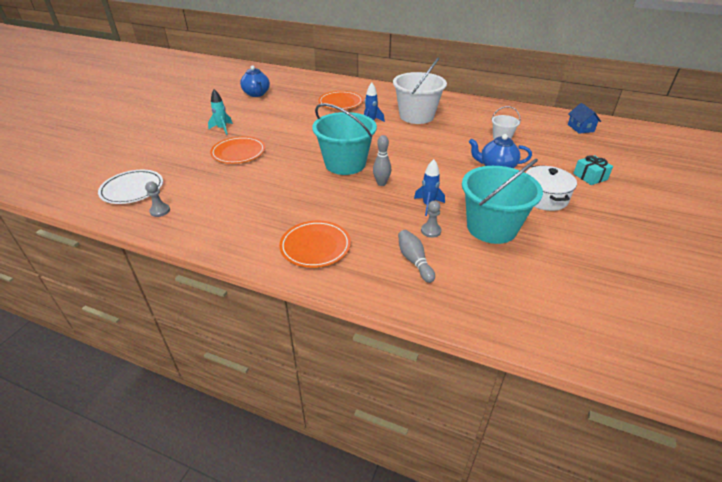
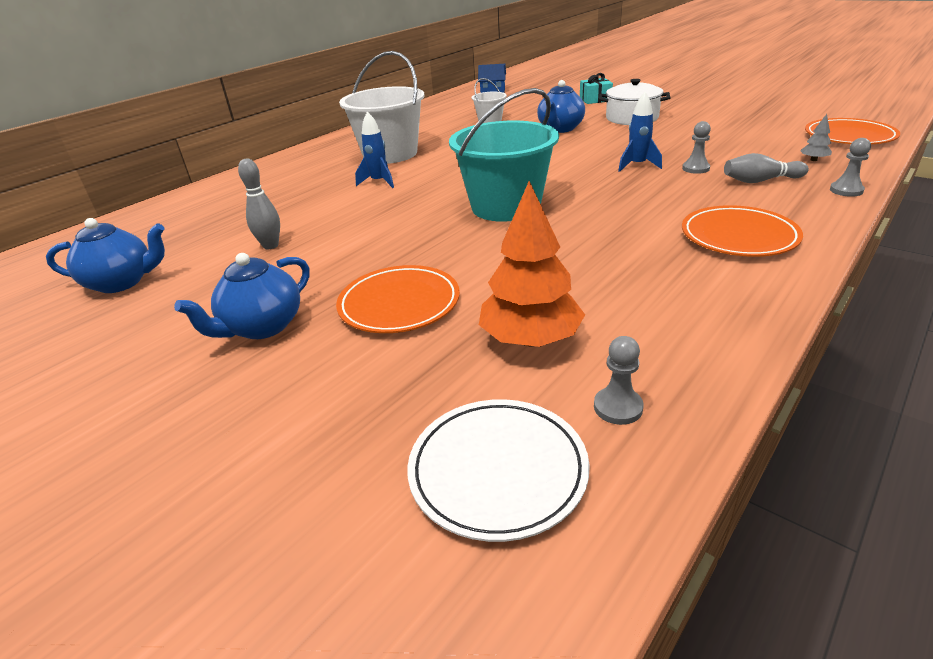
camera: 70 degrees left, 5 degrees down
(208, 187) = (530, 339): none -> orange tree
(222, 129) = (262, 327): turquoise rocket -> blue teapot
(340, 103) = (282, 200): orange plate -> orange plate (849, 136)
(381, 183) = (575, 186): grey bowling pin -> grey bowling pin (270, 245)
(406, 304) = (846, 190): none -> grey pawn
(474, 294) = (813, 160): none -> grey tree
(491, 227) = (688, 142): turquoise bucket -> none

